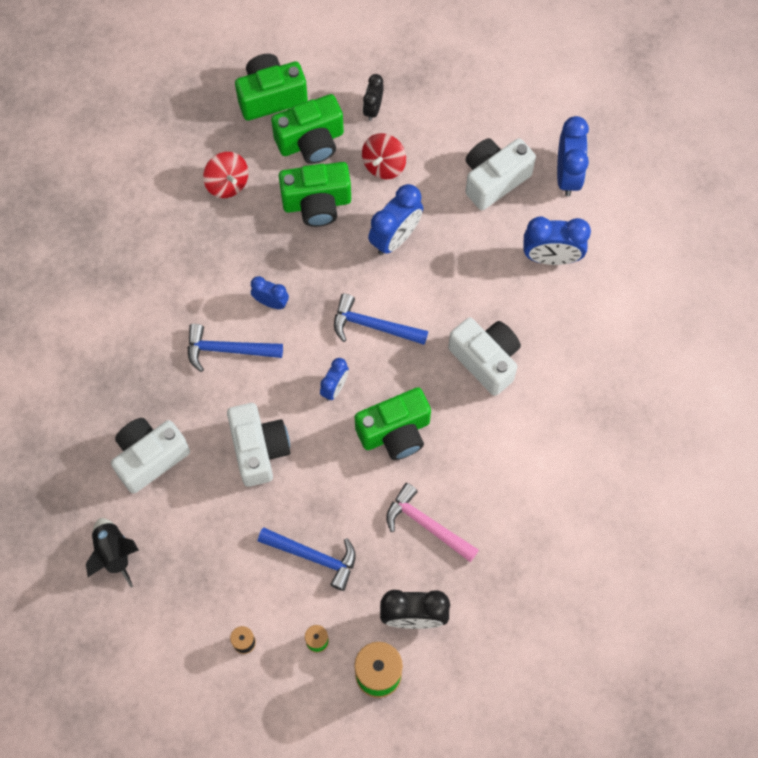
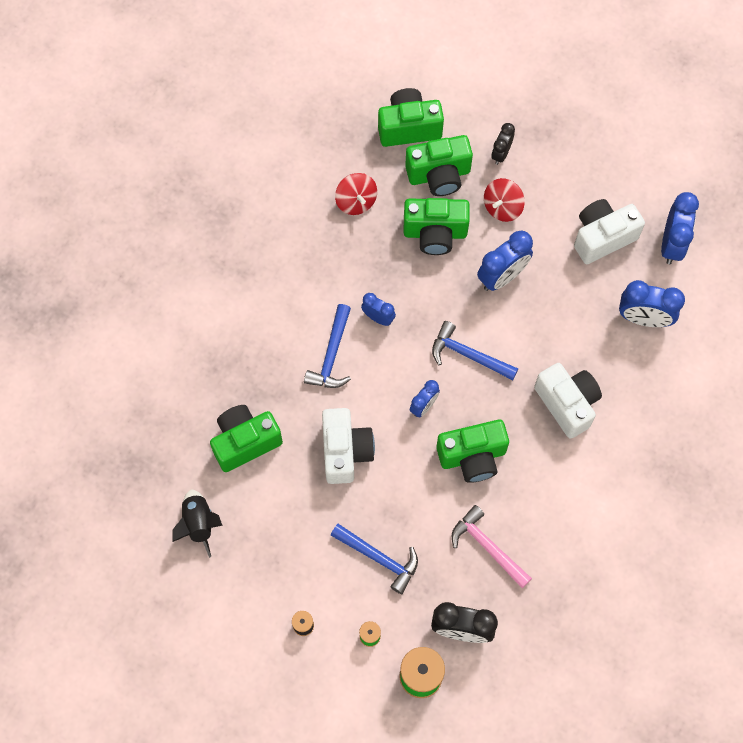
camera: 10 degrees right, 0 degrees up
(150, 458) = (245, 442): white camera -> green camera
(228, 350) = (332, 355): blue hammer -> blue hammer turned 90 degrees counterclockwise

